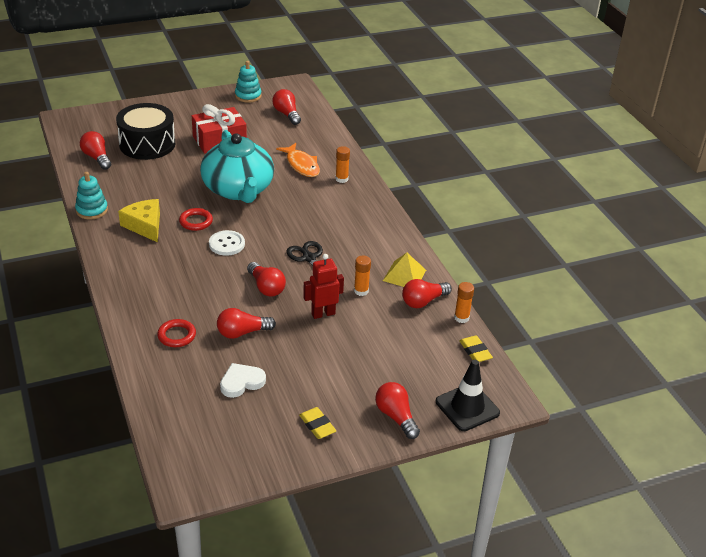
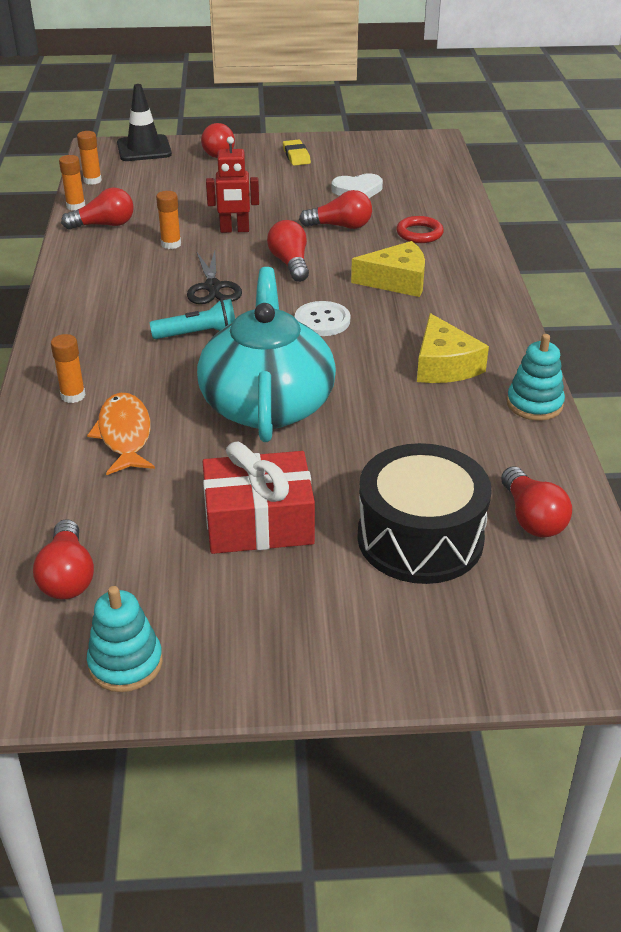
camera: 160 degrees left, 0 degrees up
(185, 284) = (396, 281): none -> yellow cheese
(196, 222) = (359, 359): red ring -> none
(298, 223) = (198, 334): none -> turquoise flashlight
(404, 275) = (101, 252): yellow pyramid -> none
(475, 351) = (92, 180): yellow eraser -> orange glue stick

